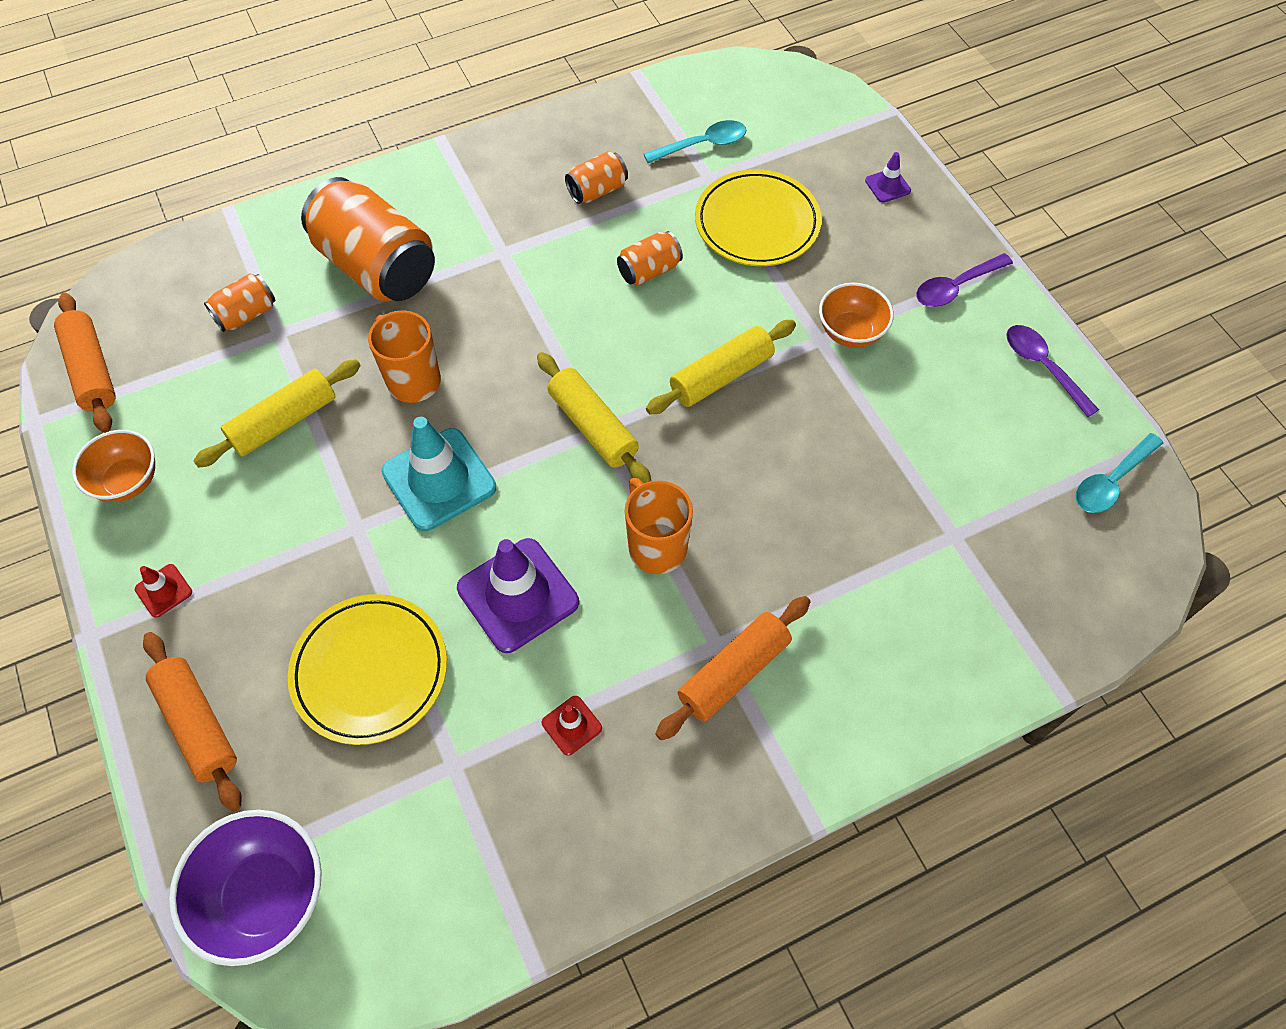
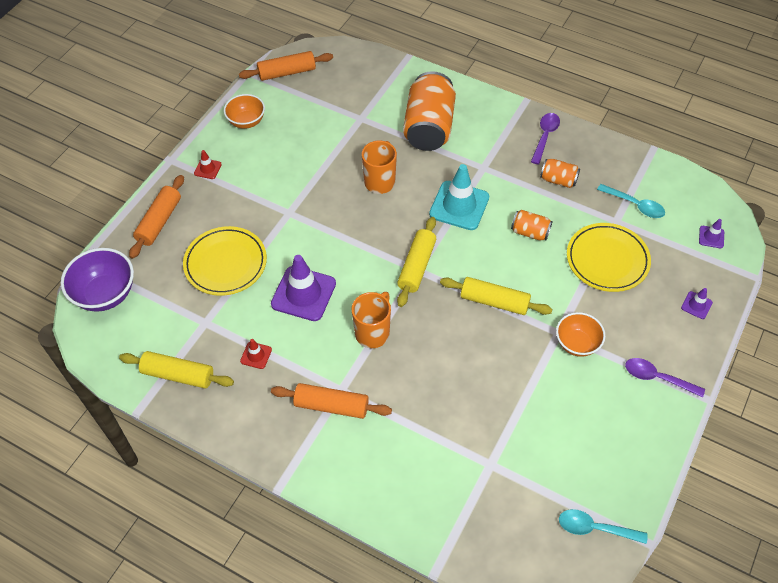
camera: 55 degrees right, 5 degrees down
(91, 370) = (287, 72): orange rolling pin -> orange rolling pin turned 45 degrees clockwise
(246, 314) = (360, 101): orange can -> none
(284, 422) = (318, 152): yellow rolling pin -> yellow rolling pin (178, 375)
(439, 480) = (337, 226): turquoise traffic cone -> turquoise traffic cone (459, 206)
(808, 110) = (711, 237): none -> purple traffic cone
(1043, 367) = (642, 452): purple spoon -> purple spoon (545, 136)

